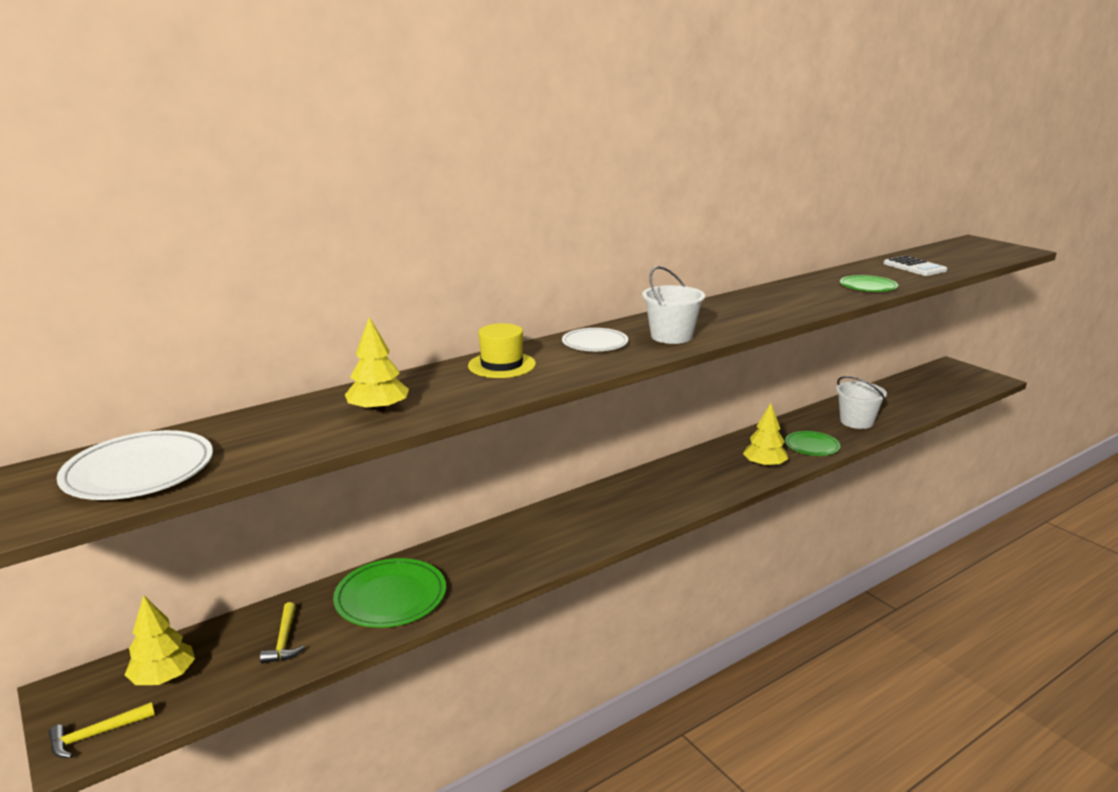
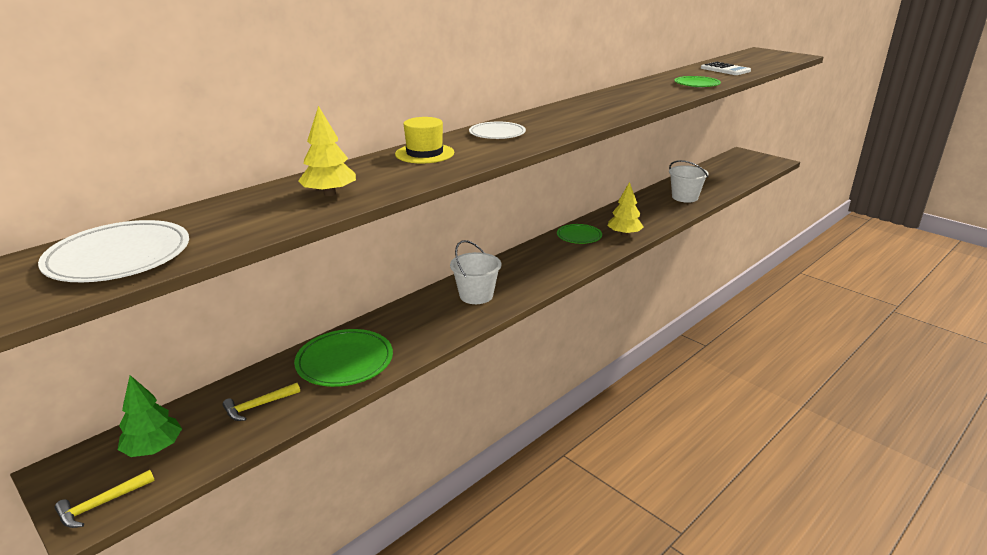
camera: 10 degrees left, 5 degrees up
(164, 677) = (154, 448): yellow tree -> green tree
(284, 640) = (259, 406): yellow hammer -> yellow hammer turned 75 degrees clockwise
(671, 336) = (558, 125): white bucket -> white bucket (476, 295)
(812, 446) = (656, 217): green plate -> green plate (579, 236)

